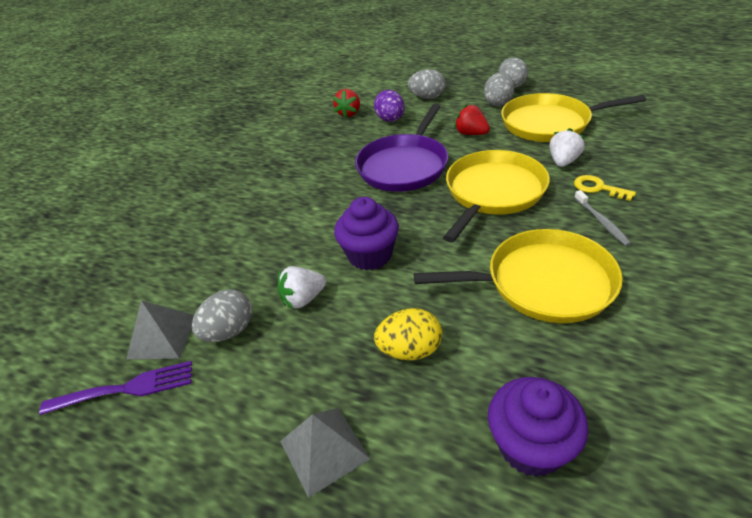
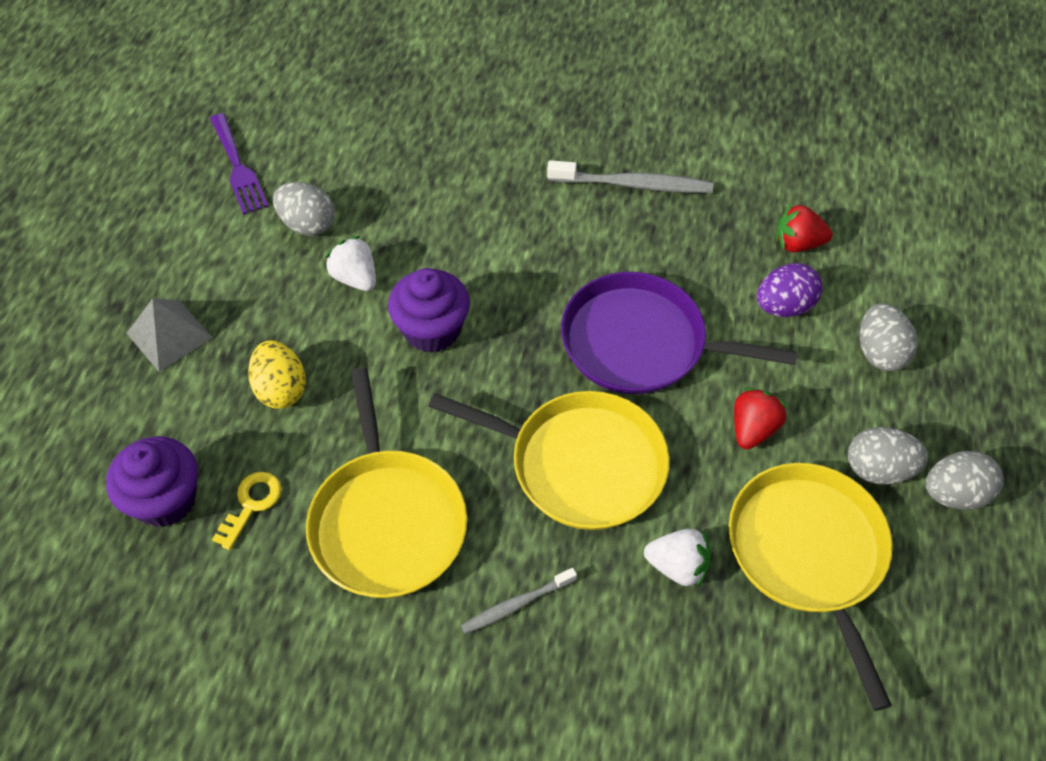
camera: 75 degrees right, 15 degrees up
(162, 336) = (301, 171): grey pyramid -> none
(278, 162) = (633, 184): none -> grey toothbrush
(598, 188) = (604, 610): yellow key -> yellow key (251, 504)

